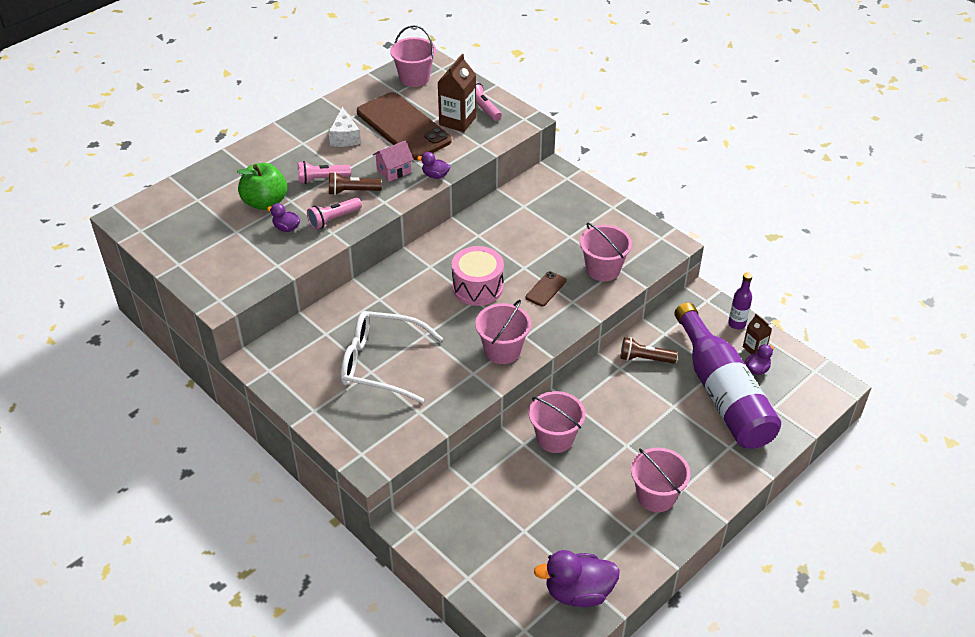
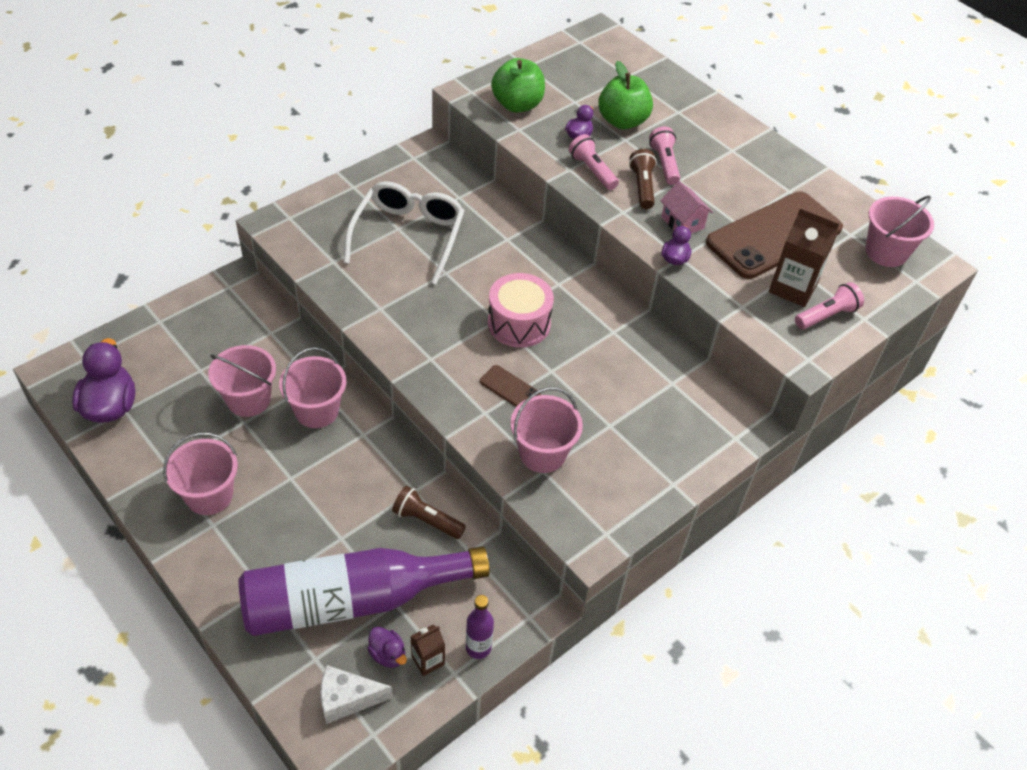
camera: 90 degrees right, 5 degrees up
(240, 268) = (517, 105): none -> green apple
(345, 137) = (747, 184): white cheese -> white cheese (347, 699)
(502, 350) = (411, 336): pink bucket -> pink bucket (248, 399)
(644, 358) = (426, 520): brown flashlight -> brown flashlight turned 75 degrees counterclockwise

